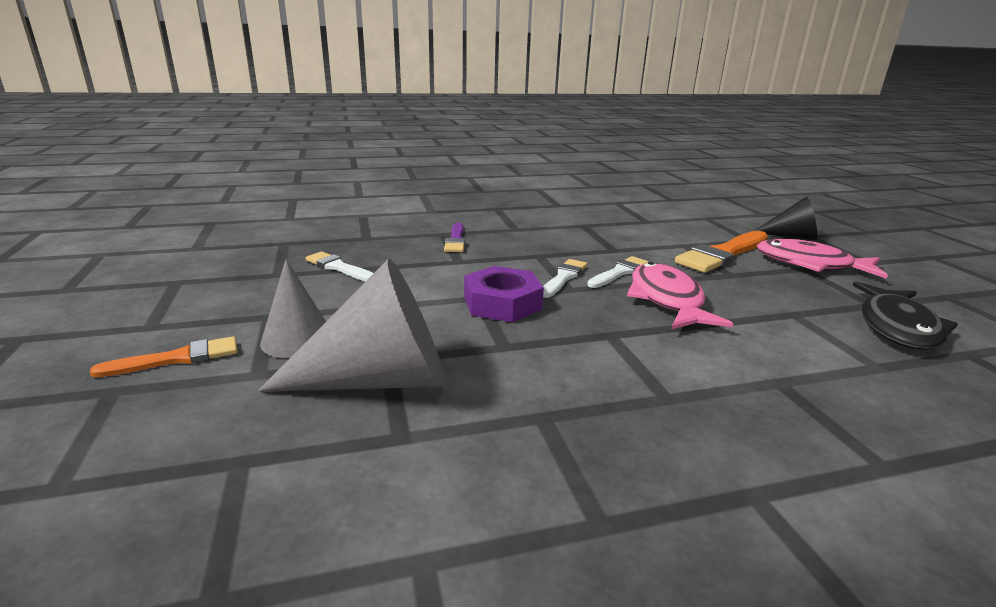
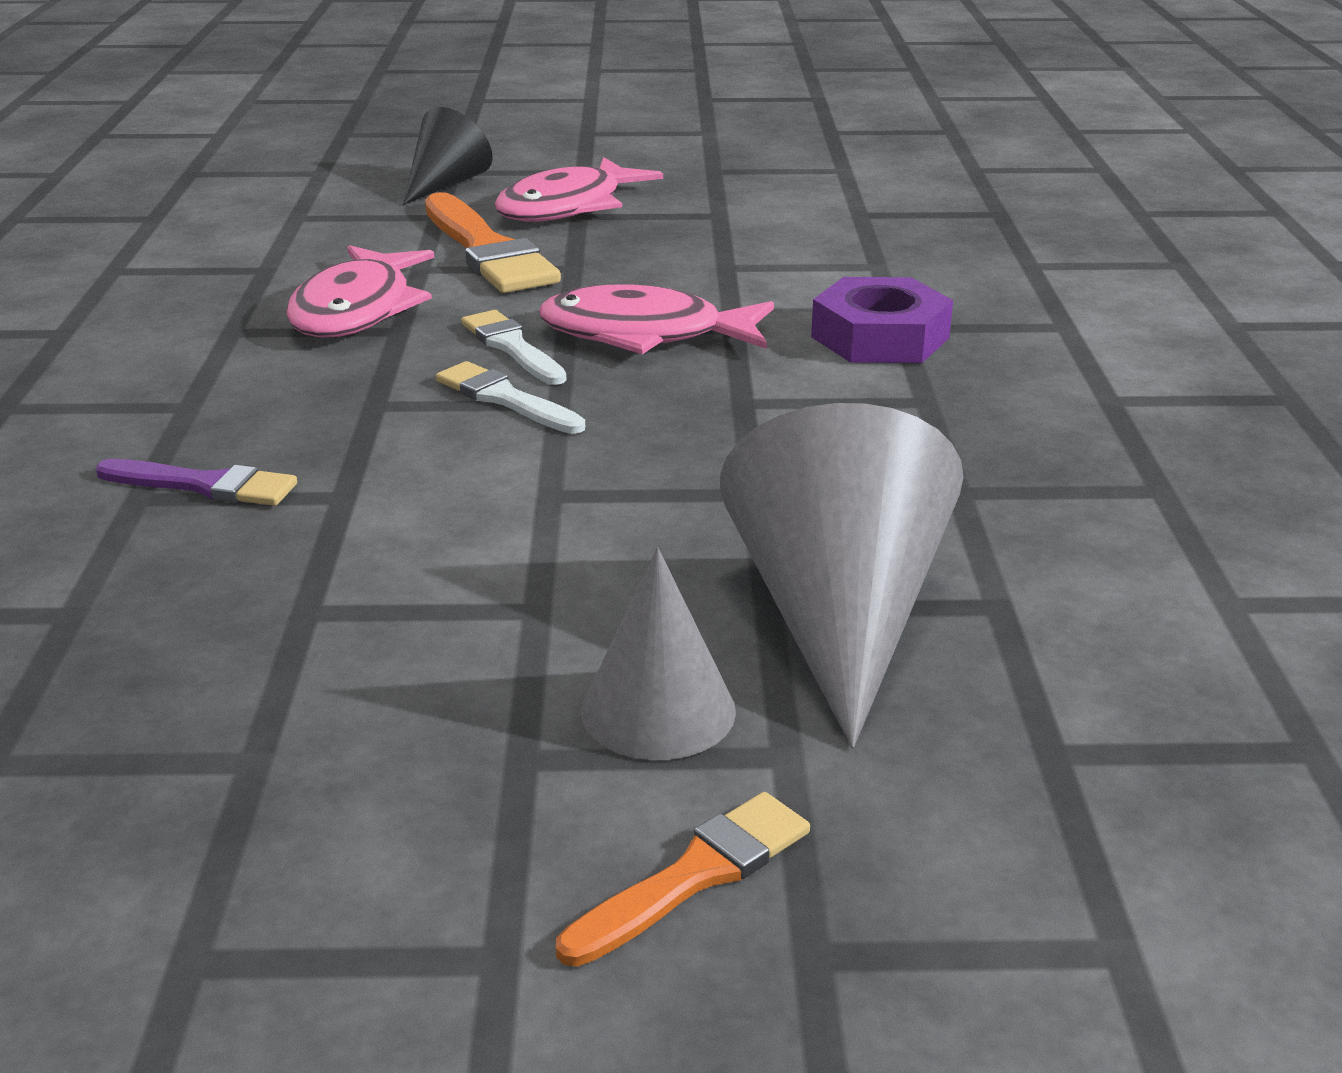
camera: 75 degrees left, 5 degrees up
(177, 358) = (695, 875): orange brush -> orange brush turned 60 degrees clockwise
(339, 267) = (275, 659): white brush -> none
(502, 303) = (589, 473): purple nut -> purple nut (880, 337)
(624, 240) = (357, 310): none -> pink fish
(897, 327) = (786, 223): black fish -> none

